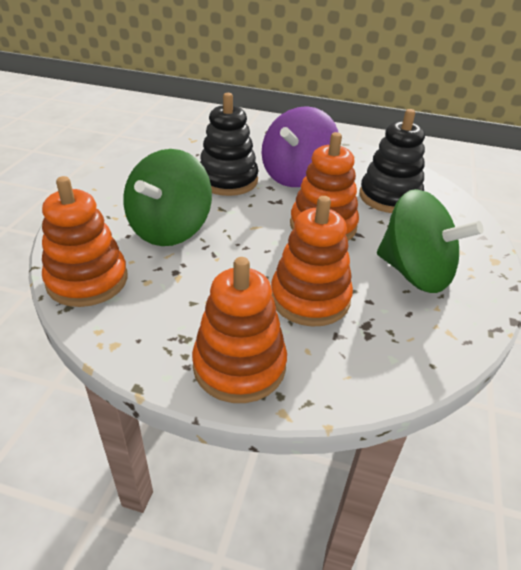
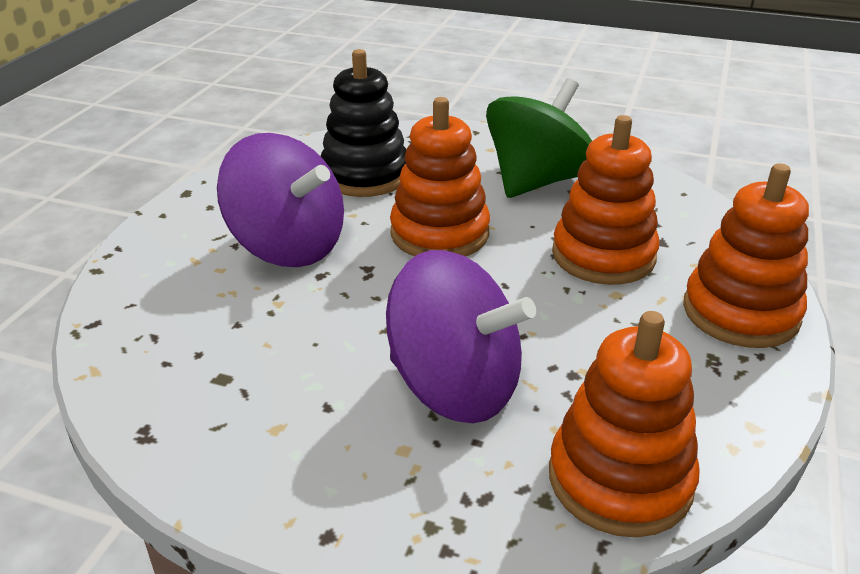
camera: 85 degrees left, 5 degrees down
(170, 229) = (455, 387): green spinning top -> purple spinning top
(228, 180) = (290, 320): black stacking toy -> none

